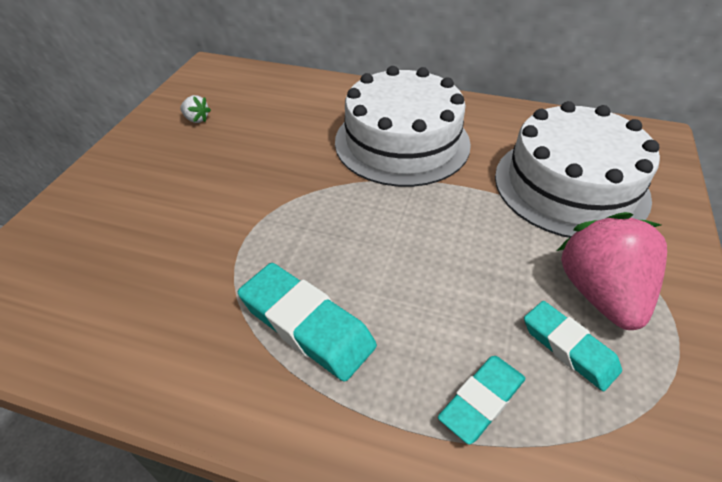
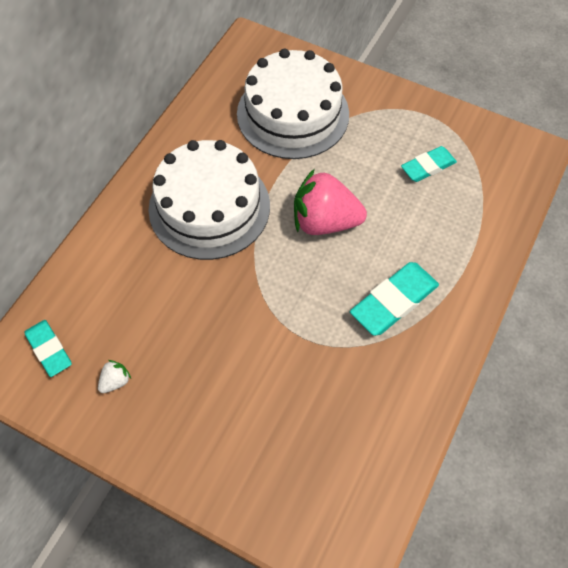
camera: 80 degrees left, 15 degrees up
(481, 401) = (456, 219): turquoise eraser -> turquoise eraser (49, 349)
(600, 293) = (392, 136): pink strawberry -> pink strawberry (324, 221)

